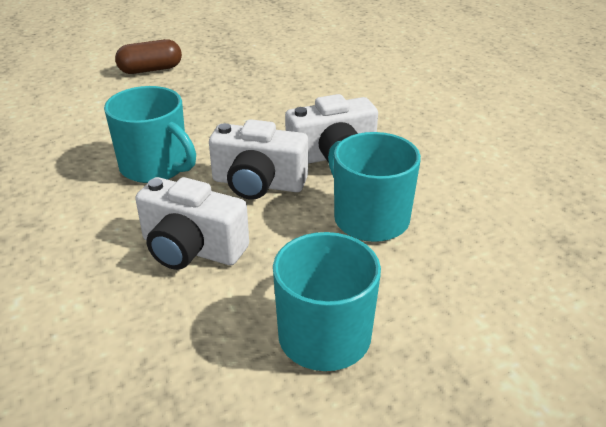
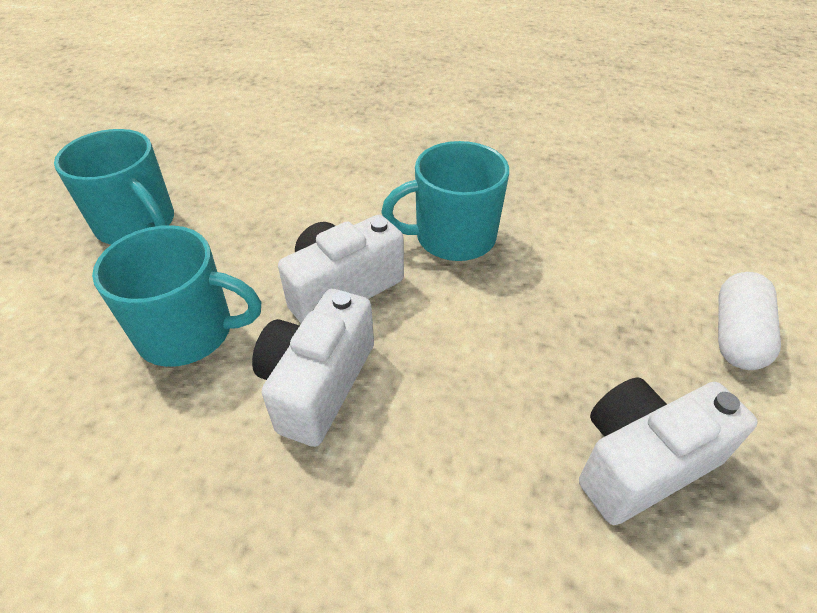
camera: 130 degrees right, 10 degrees up
(150, 70) = (736, 335): brown capsule -> white capsule
(191, 249) = (306, 208): white camera -> white camera (641, 462)

